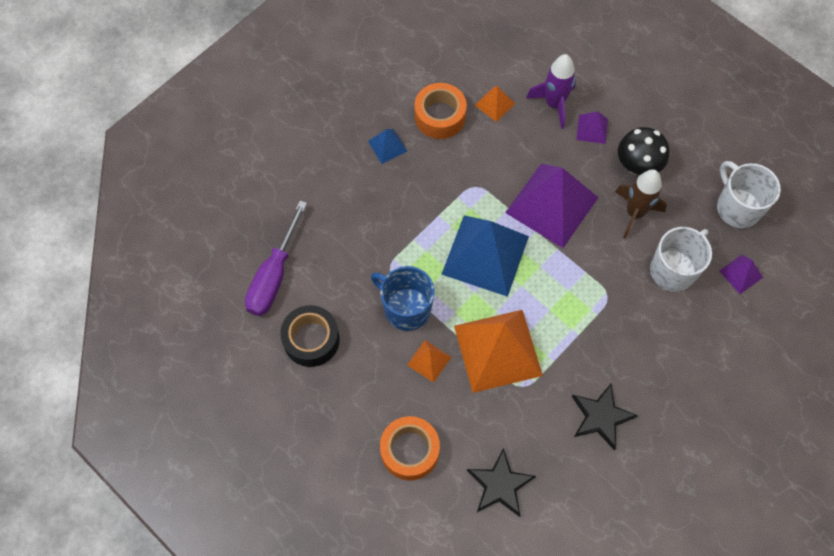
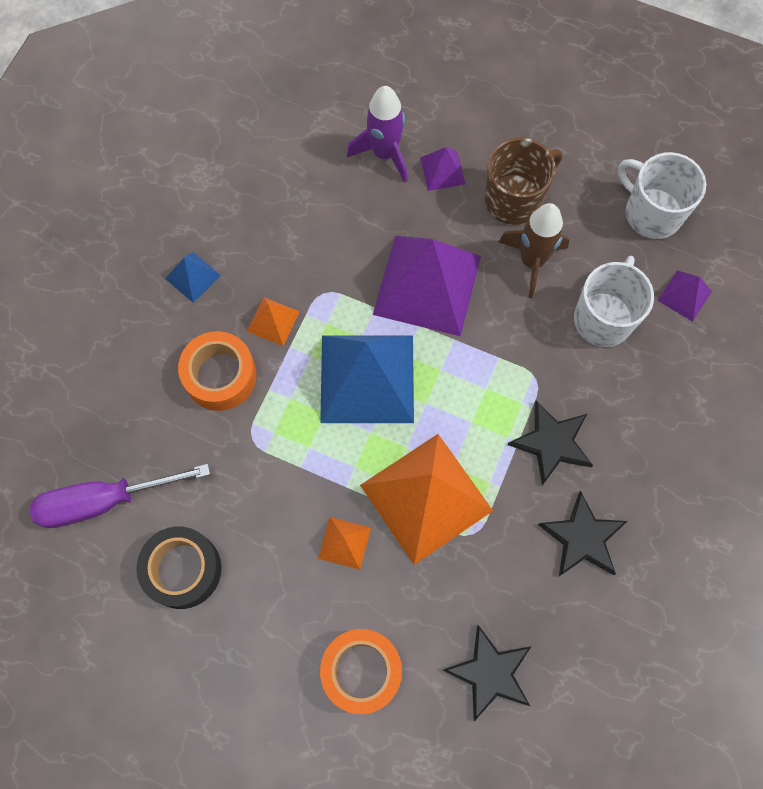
camera: 20 degrees left, 5 degrees up
(274, 276) = (103, 501): purple screwdriver -> purple screwdriver turned 75 degrees clockwise
(406, 308) = (291, 484): blue mug -> none
(440, 116) = (246, 216): orange tape -> orange tape (220, 376)
(494, 104) = (310, 177): orange pyramid -> orange pyramid (273, 321)
(603, 344) = (552, 443): none -> black star
(637, 165) = (514, 199): black mushroom -> brown mug

